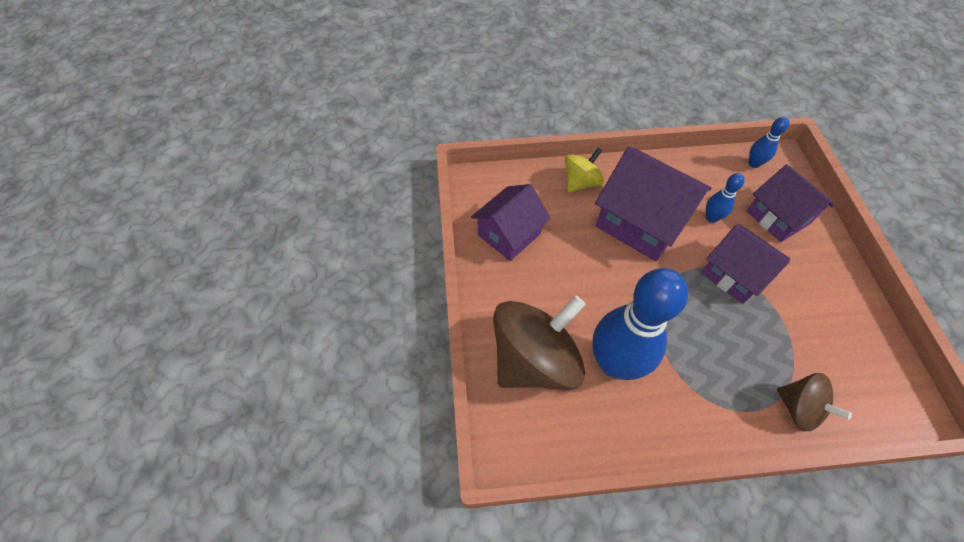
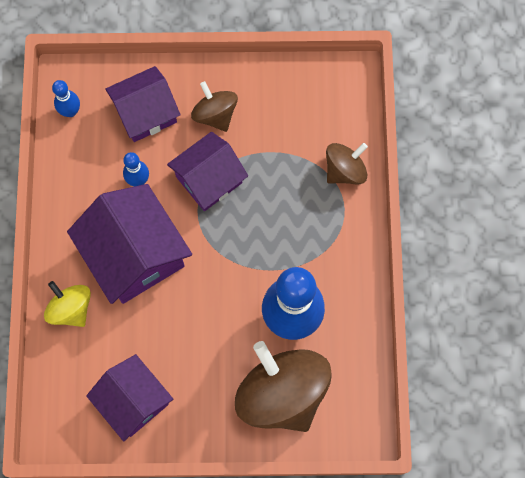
camera: 85 degrees left, 15 degrees up
(641, 222) = (135, 254): purple house -> purple house turned 75 degrees counterclockwise
(803, 273) = (215, 114): none -> brown spinning top

